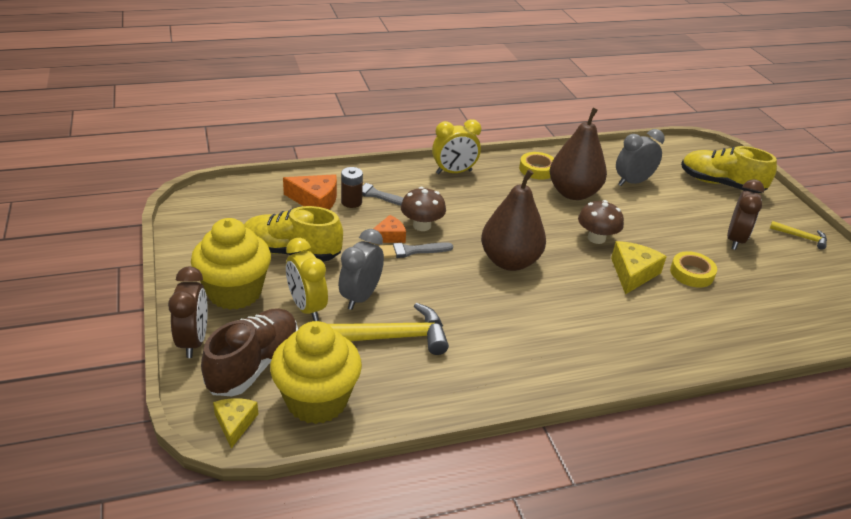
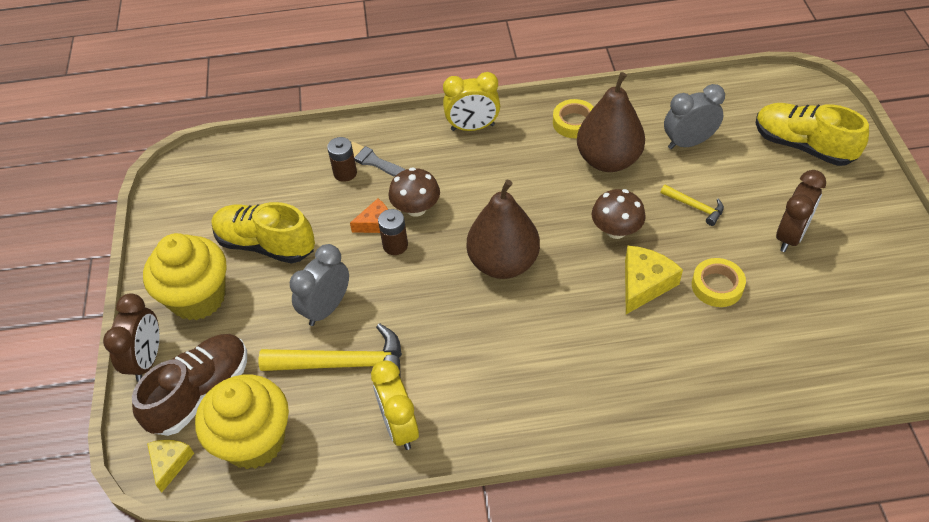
camera: 15 degrees right, 15 degrees up
(307, 308) = (267, 321): yellow clock -> yellow clock (399, 427)
(315, 200) = (306, 170): orange cheese -> none
(411, 251) = (395, 245): grey brush -> brown battery
(801, 237) = (880, 233): yellow hammer -> yellow hammer (695, 207)

